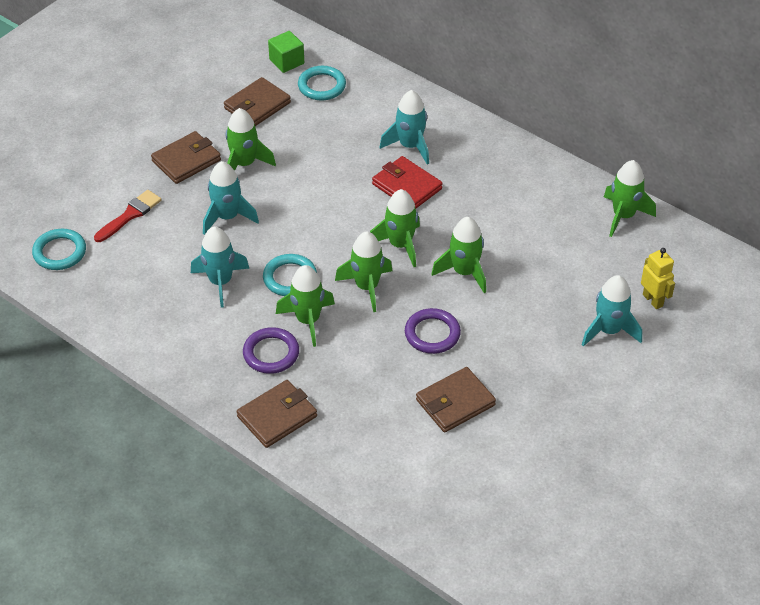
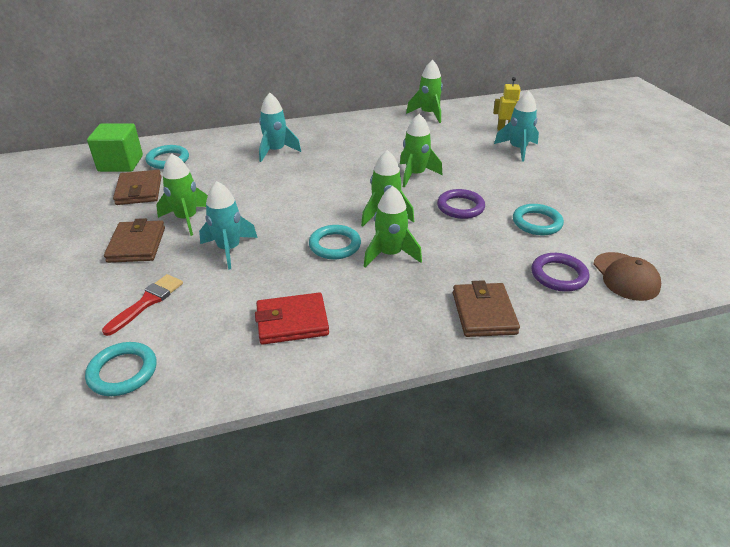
camera: 55 degrees left, 10 degrees down
(130, 215) = (147, 302): red brush -> red brush turned 45 degrees clockwise
(220, 282) = (295, 282): turquoise rocket -> none
(271, 353) = (407, 287): purple ring -> purple ring (559, 275)
(286, 62) = (120, 163): green cube -> green cube, size x1.52
(400, 245) = (361, 187): green rocket -> none
(407, 186) = (310, 165): red wallet -> red wallet (292, 322)
(414, 498) = (625, 276): none -> brown cap
(455, 402) = (537, 223): brown wallet -> turquoise ring

